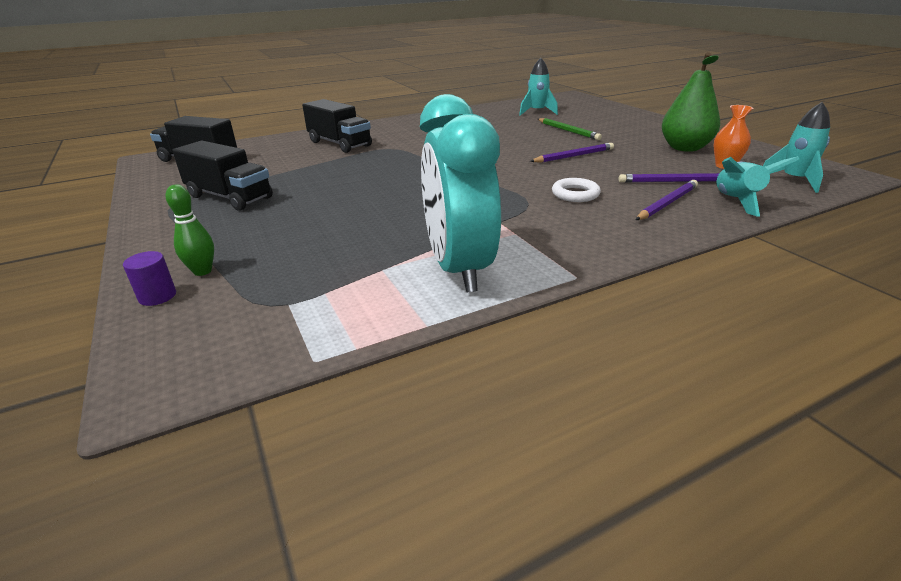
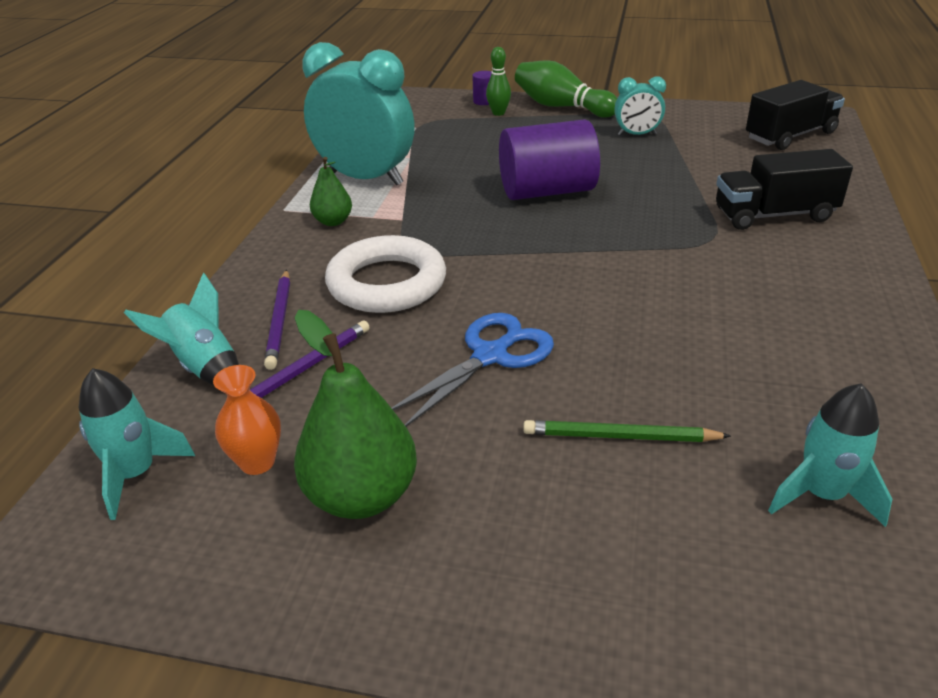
camera: 130 degrees right, 5 degrees up
(163, 245) = (561, 107): none -> green bowling pin
(229, 197) = (637, 135): black truck -> turquoise clock
(381, 194) = (547, 191): none -> purple cylinder
(550, 244) = (333, 221): none -> green pear
(573, 156) = (490, 356): purple pencil -> blue scissors
(575, 194) = (387, 283): white ring -> white ring, size x1.92

